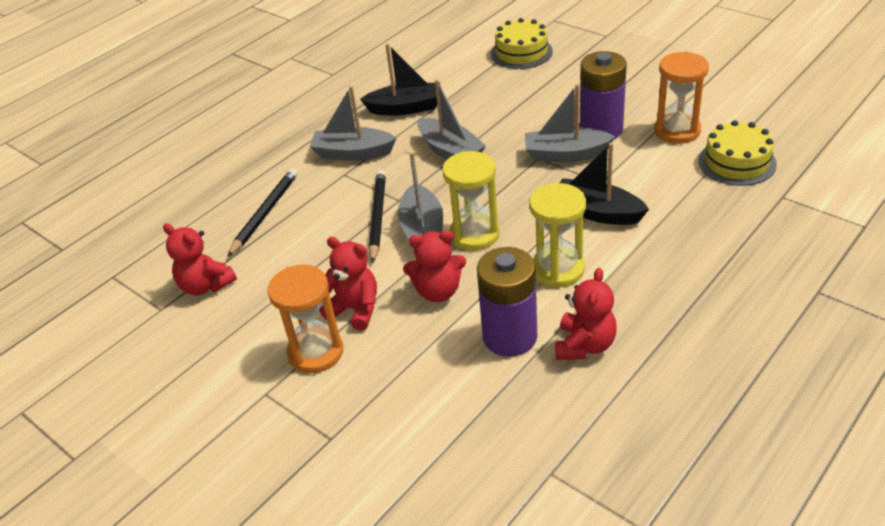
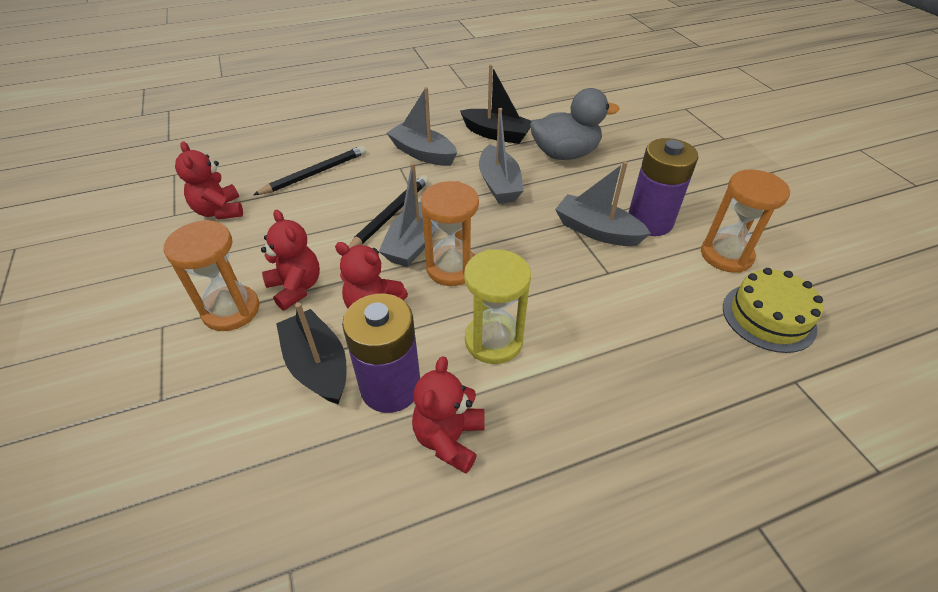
camera: 25 degrees right, 5 degrees up
(474, 234) = (452, 268): yellow hourglass -> orange hourglass
(484, 102) = (565, 154): none -> grey duck
(521, 52) = (633, 125): yellow cake -> none
(585, 345) = (449, 438): red teddy bear -> red teddy bear turned 150 degrees clockwise
(597, 212) = (579, 301): black boat -> black boat (318, 366)

